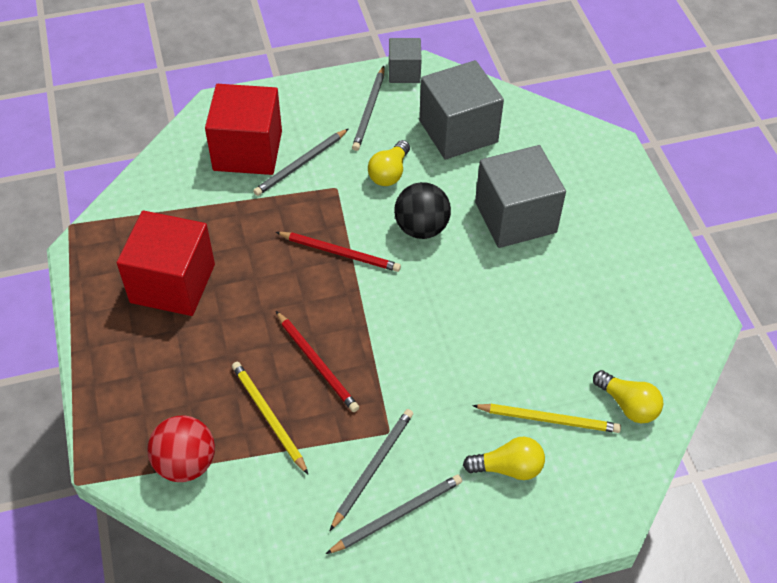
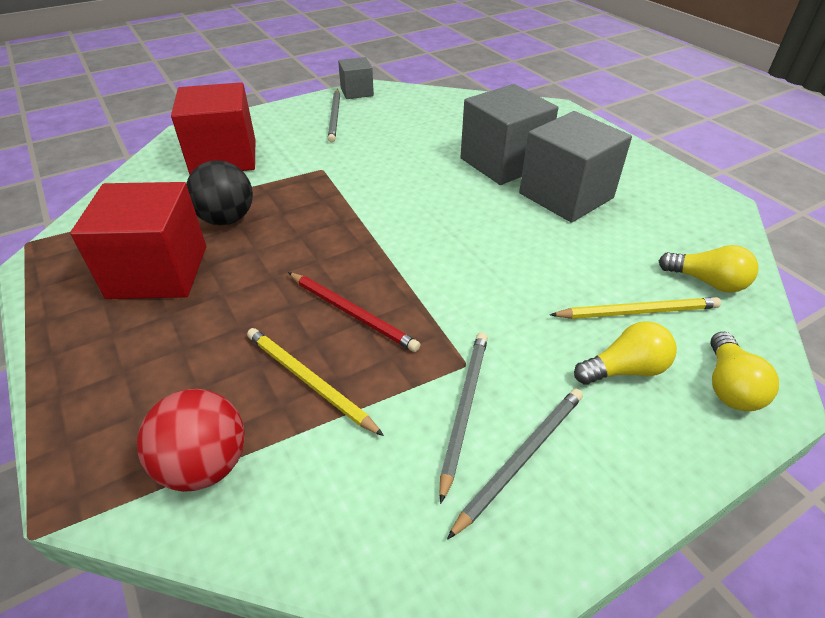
camera: 15 degrees left, 10 degrees down
(301, 164) = (281, 159): grey pencil -> none
(340, 253) = (344, 215): red pencil -> none
(389, 173) = (370, 152): yellow light bulb -> yellow light bulb (729, 386)
(421, 228) = (418, 183): black ball -> black ball (227, 219)
(458, 131) = (421, 118): grey cube -> grey cube (566, 195)

